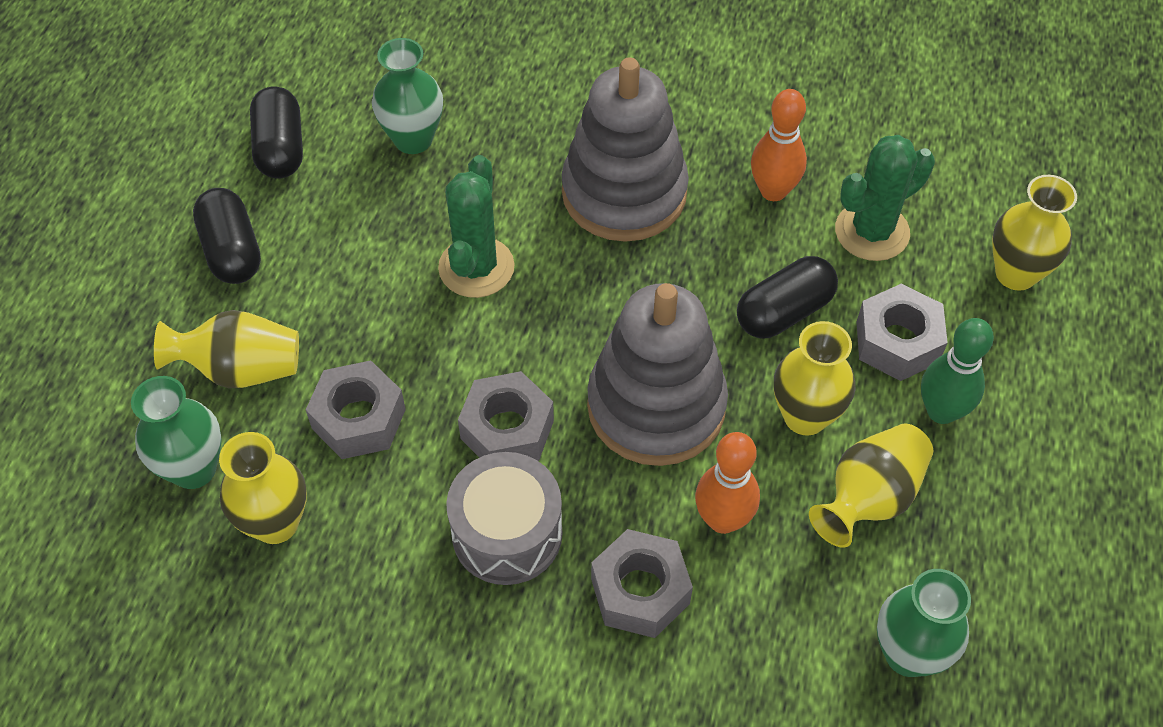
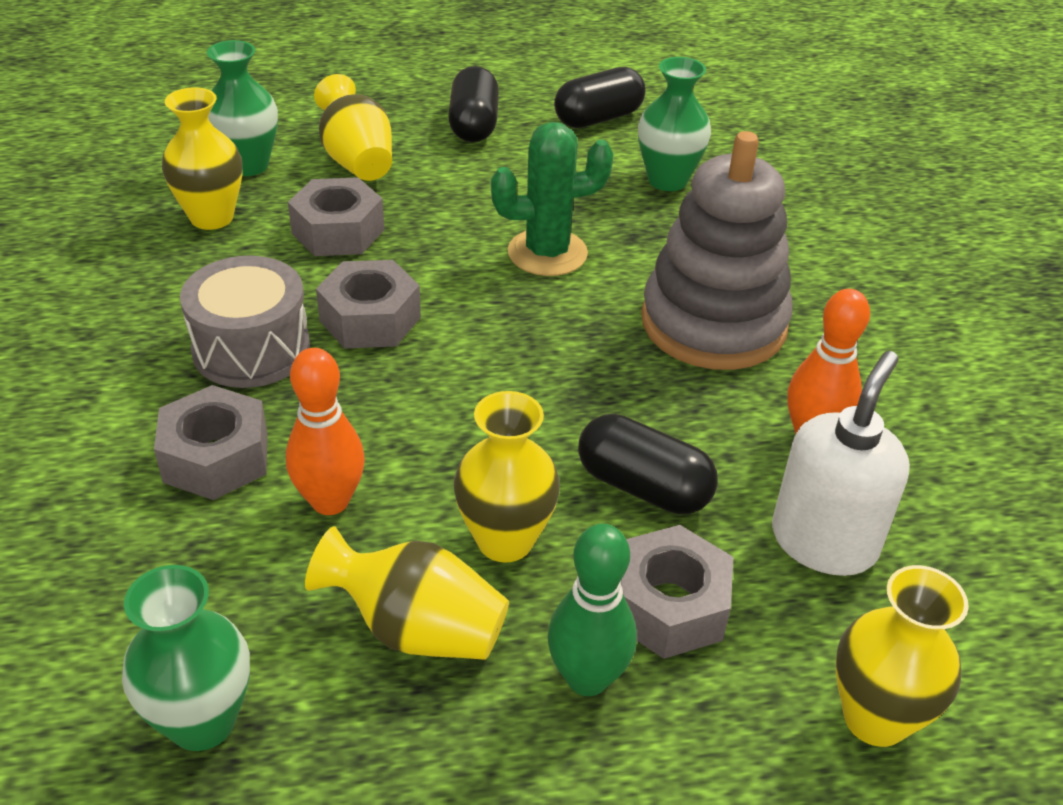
camera: 65 degrees right, 15 degrees down
(232, 251) = (474, 125): black capsule -> black capsule turned 45 degrees counterclockwise
(656, 406) = (452, 413): grey stacking toy -> none
(872, 232) = (824, 541): green cactus -> white soap dispenser

